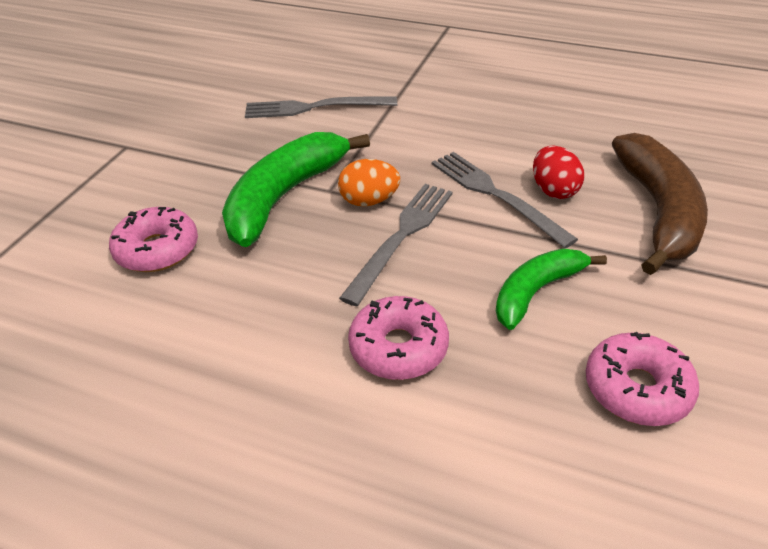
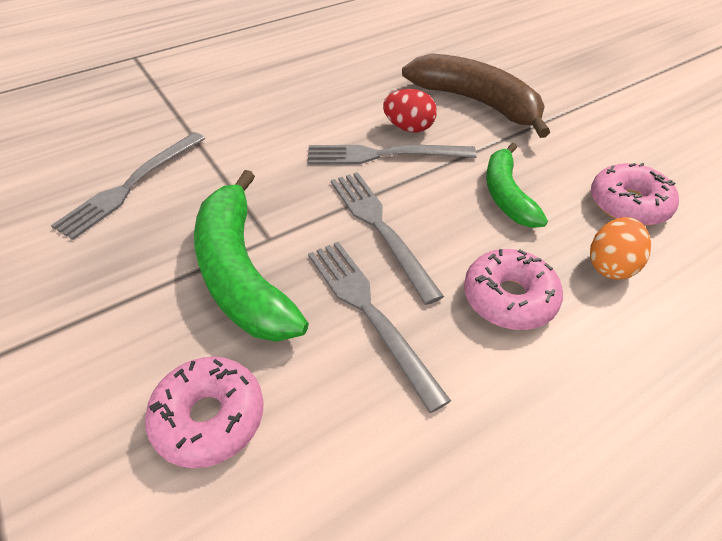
camera: 55 degrees left, 5 degrees up
(305, 275) = (370, 313): none -> grey fork
(369, 201) = (313, 222): orange egg -> orange egg (610, 265)

